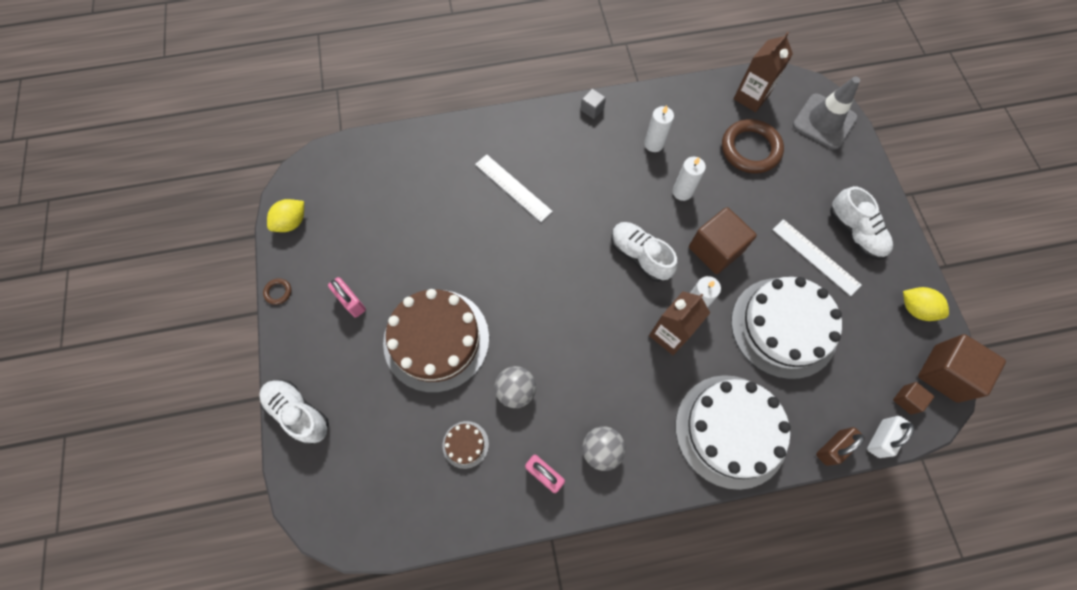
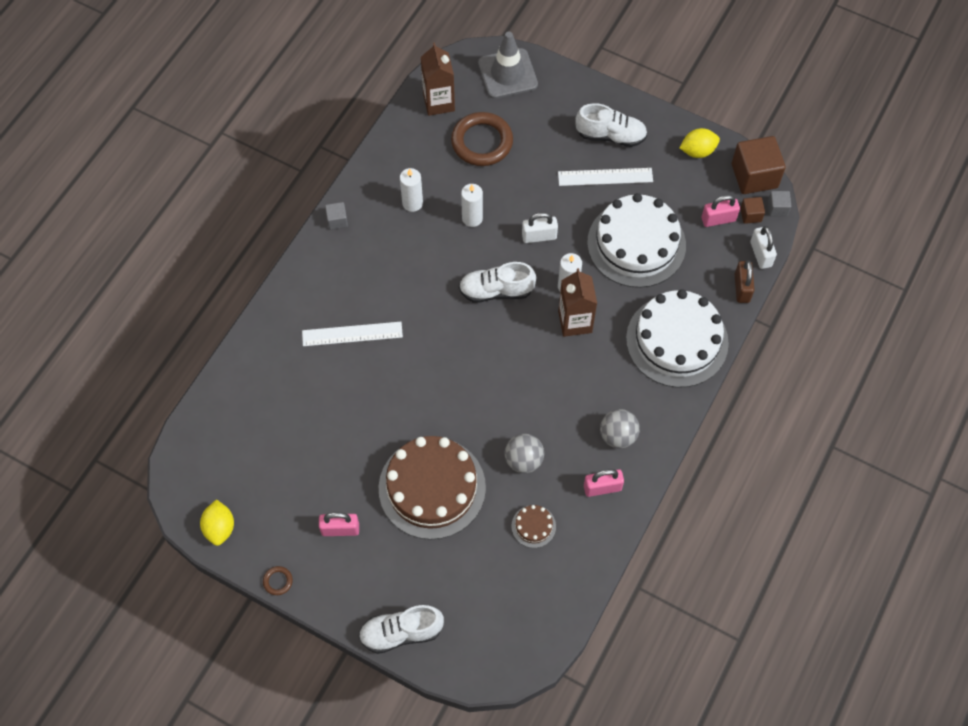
camera: 50 degrees left, 5 degrees down
(715, 249) = (539, 236): brown cube -> white padlock
(873, 376) = (718, 219): none -> pink padlock
(937, 418) = (777, 208): none -> grey cube

